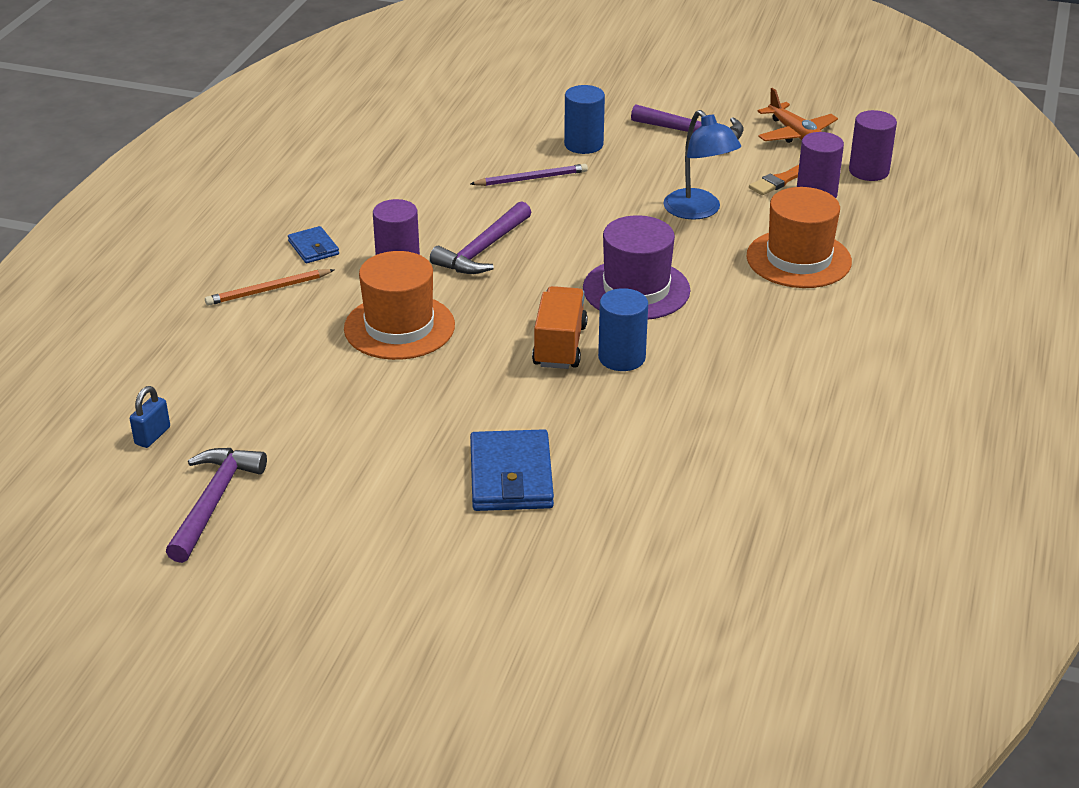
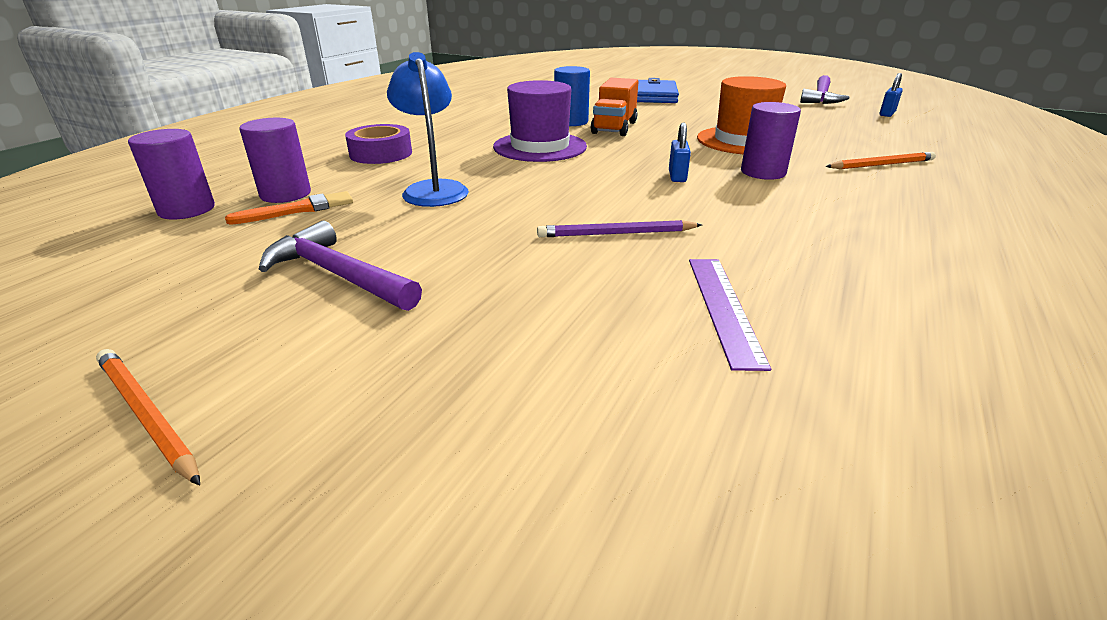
camera: 170 degrees left, 5 degrees down
(313, 248) = (865, 189): blue wallet -> none
(465, 135) = (723, 308): none -> purple ruler
(483, 250) = (677, 176): purple hammer -> blue padlock
(583, 144) = (523, 273): blue cylinder -> none
(705, 75) = (146, 415): none -> orange pencil
(796, 135) = (192, 259): orange plane -> none
(798, 259) = (381, 154): orange hat -> purple tape

